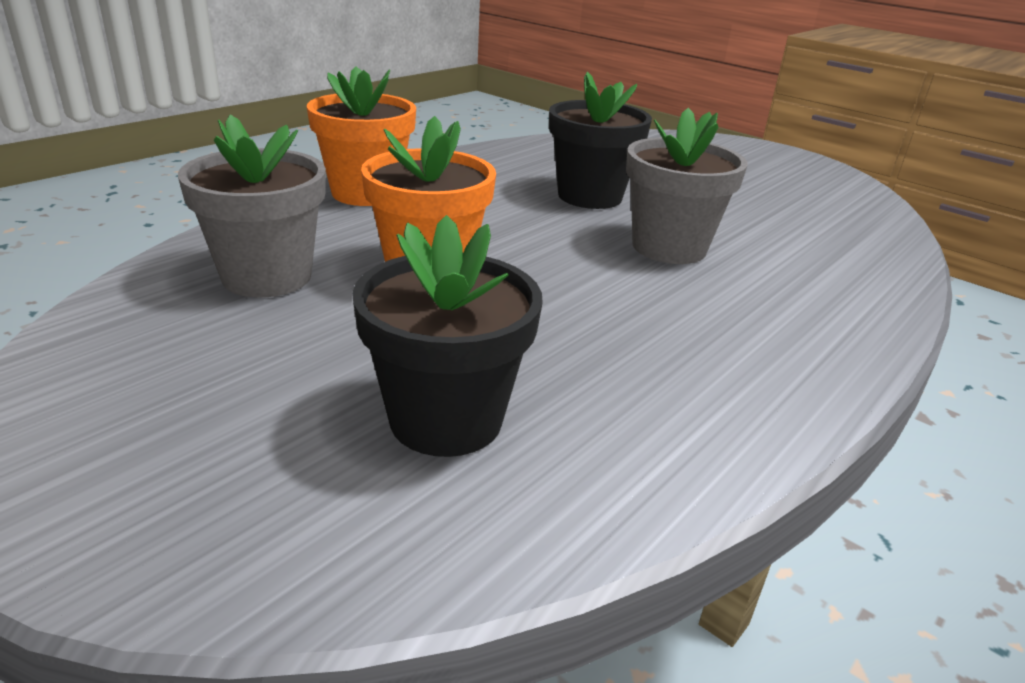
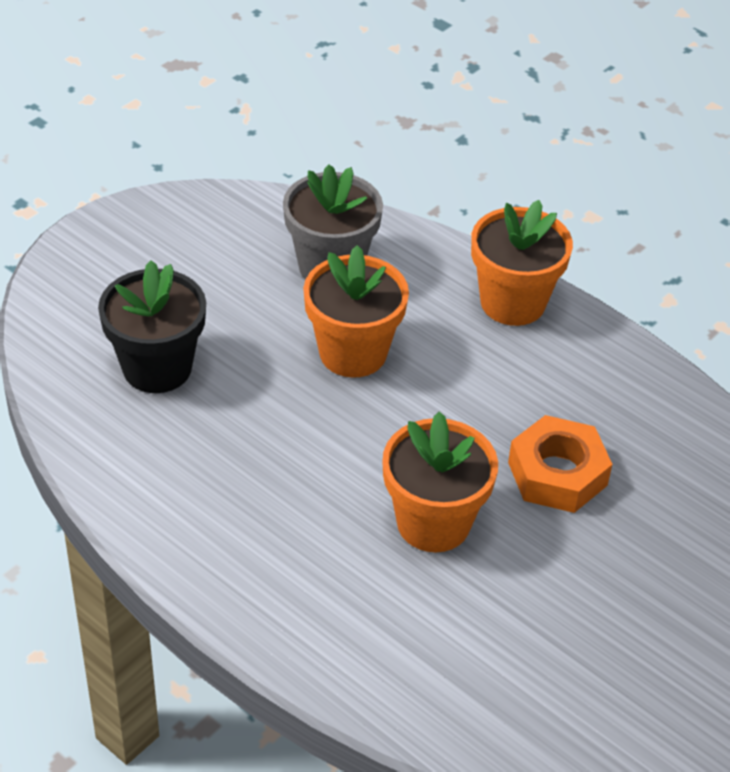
camera: 90 degrees right, 15 degrees up
(590, 196) = (557, 474): black flower pot -> orange nut
(669, 247) = (433, 522): grey flower pot -> orange flower pot

